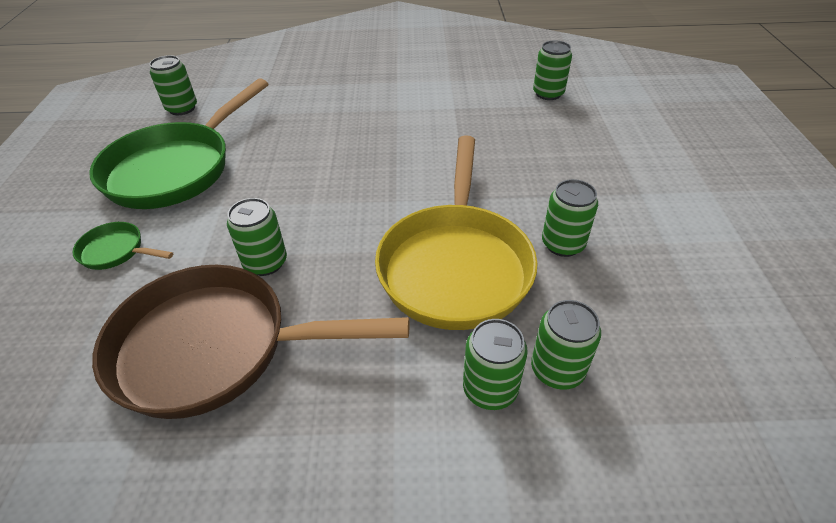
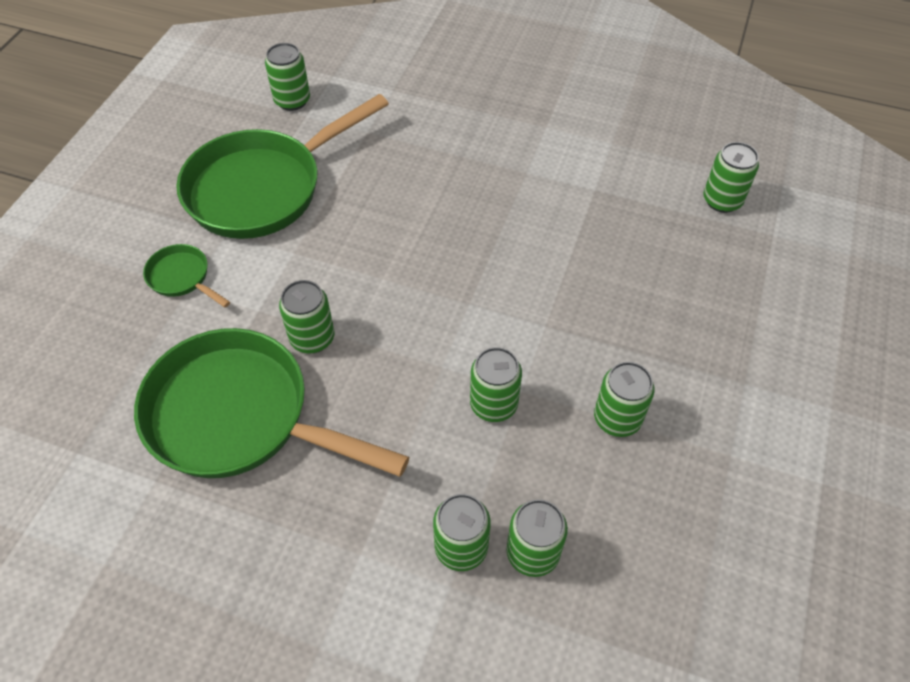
camera: 20 degrees right, 10 degrees up
(216, 348) = (240, 417): brown pan -> green pan
(455, 264) = (493, 404): yellow pan -> green can

